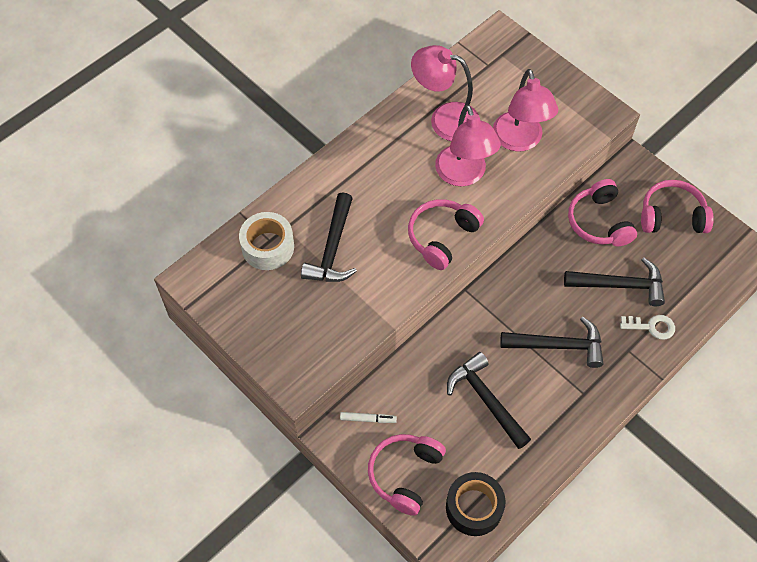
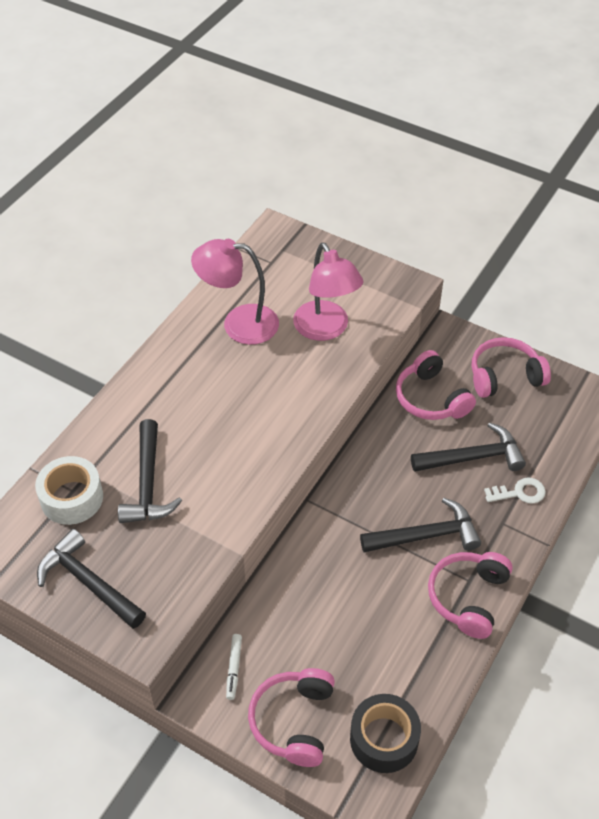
camera: 15 degrees left, 10 degrees down
(368, 419) = (234, 668): white marker -> white marker turned 105 degrees clockwise
(442, 237) = (268, 444): pink headphones -> pink headphones (468, 597)
(464, 175) = (275, 376): pink lamp -> none
(486, 399) = (363, 613): black hammer -> black hammer (88, 582)

